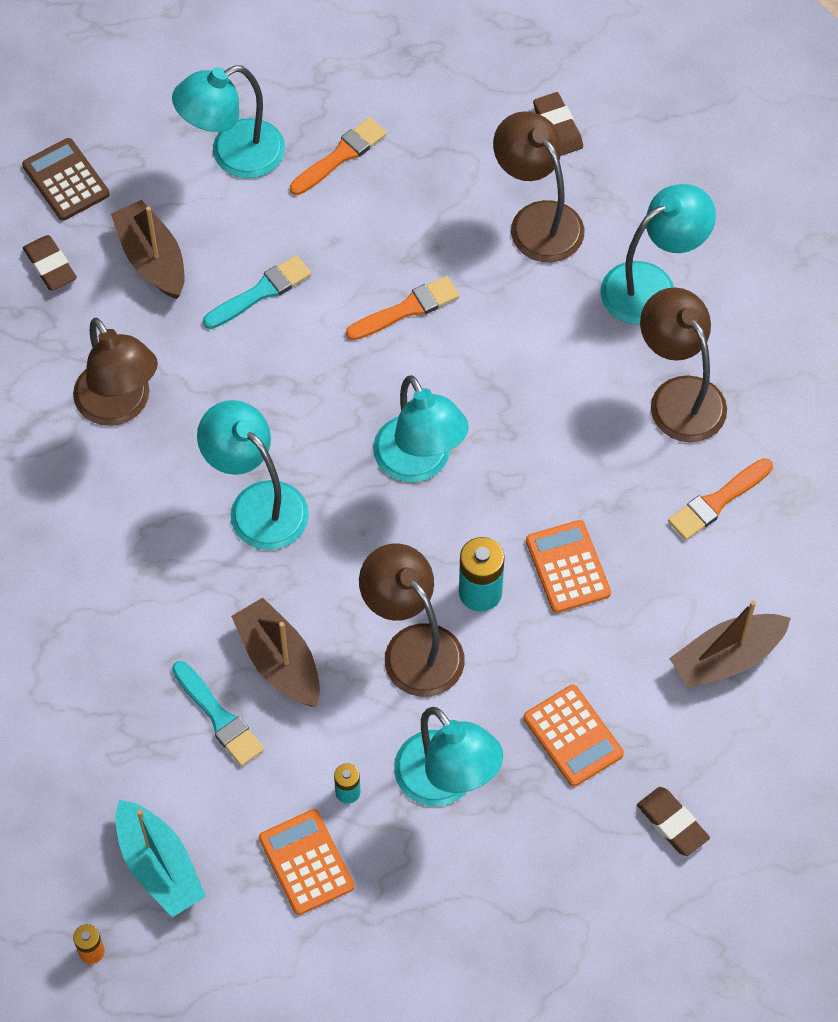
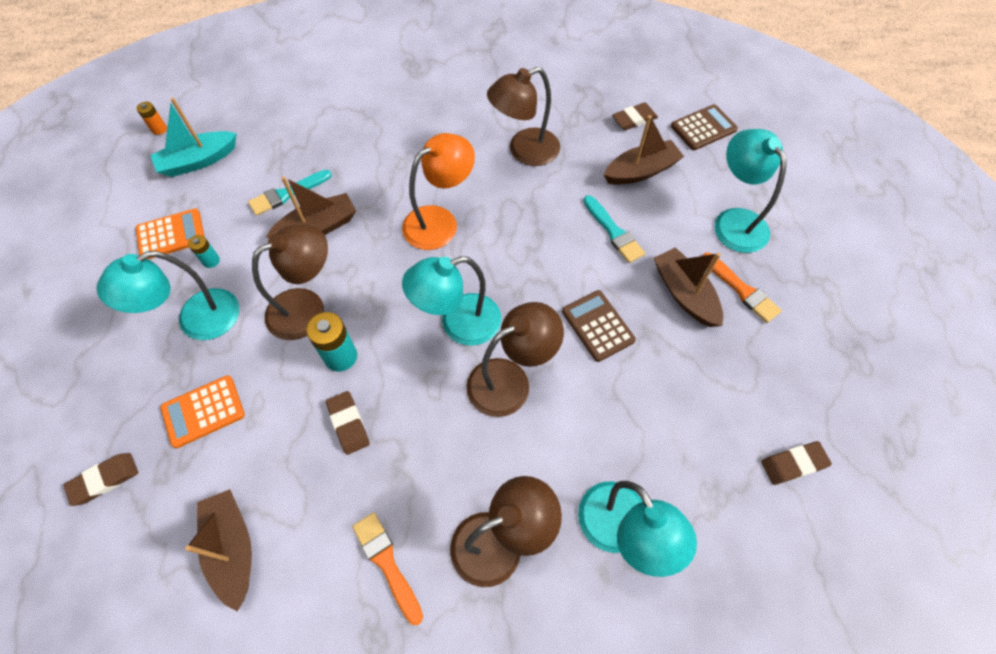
camera: 95 degrees right, 0 degrees up
(257, 504) = (439, 221): turquoise lamp -> orange lamp
(352, 216) = (684, 294): none -> brown boat
(407, 309) = (598, 326): orange brush -> brown calculator
(537, 220) = (689, 435): brown lamp -> brown lamp (510, 380)
(568, 567) = (348, 424): orange calculator -> brown eraser

